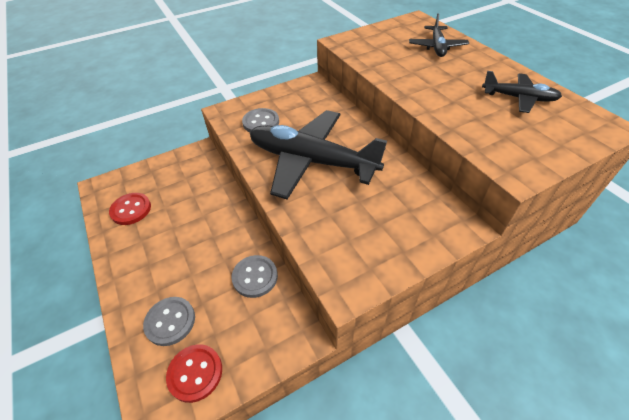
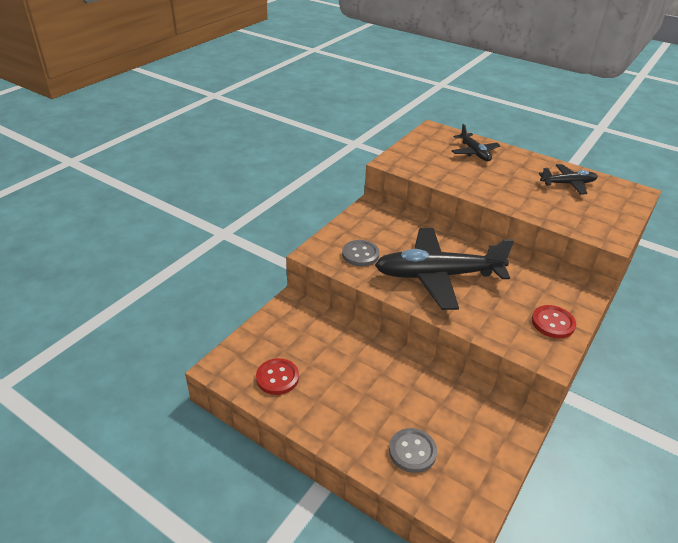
camera: 30 degrees left, 10 degrees down
(195, 373) = (469, 477): red button -> red button (553, 323)
(255, 277) = (449, 390): grey button -> none

